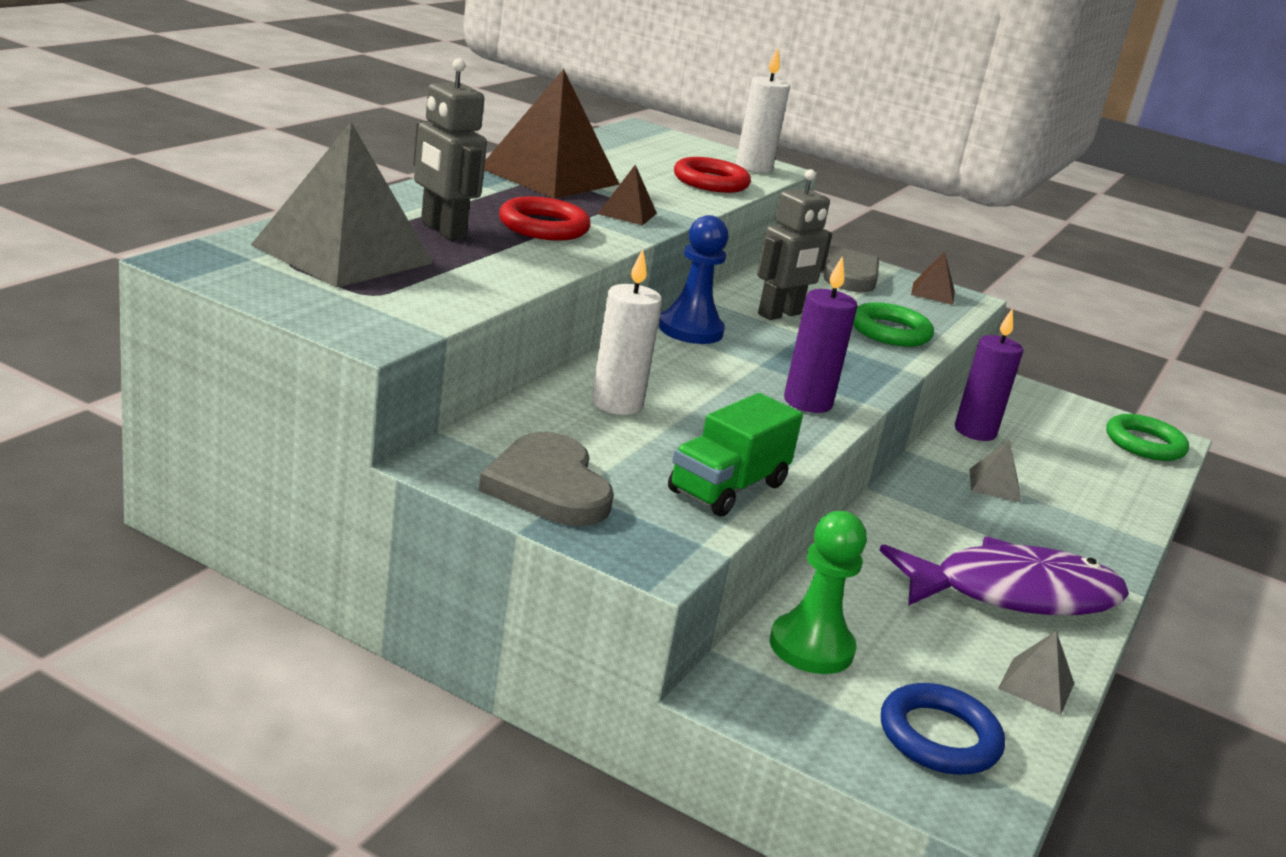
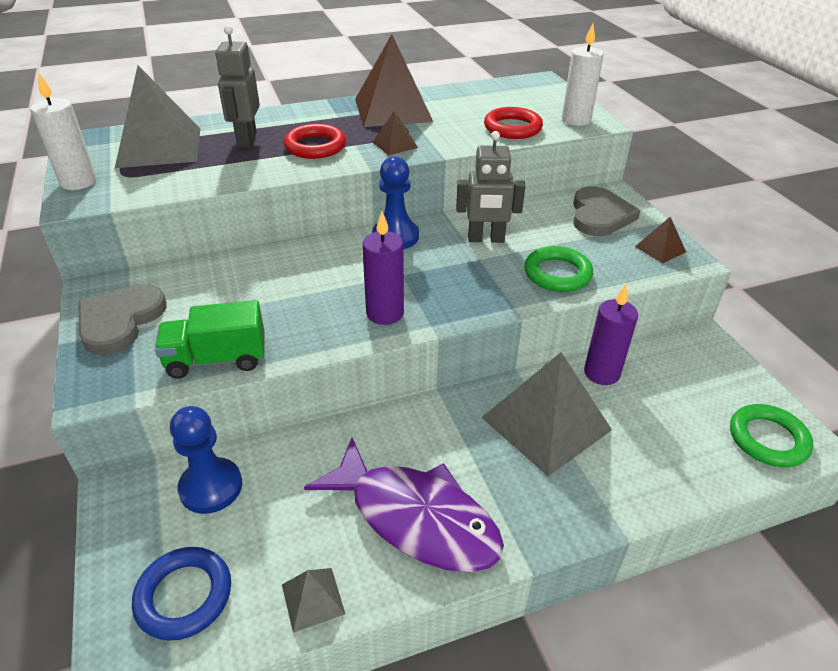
camera: 45 degrees right, 15 degrees up
(617, 404) = (254, 278): white candle -> white candle (78, 182)
(811, 647) = (211, 487): green pawn -> blue pawn
(994, 485) = (546, 423): grey pyramid -> grey pyramid, size x2.22

